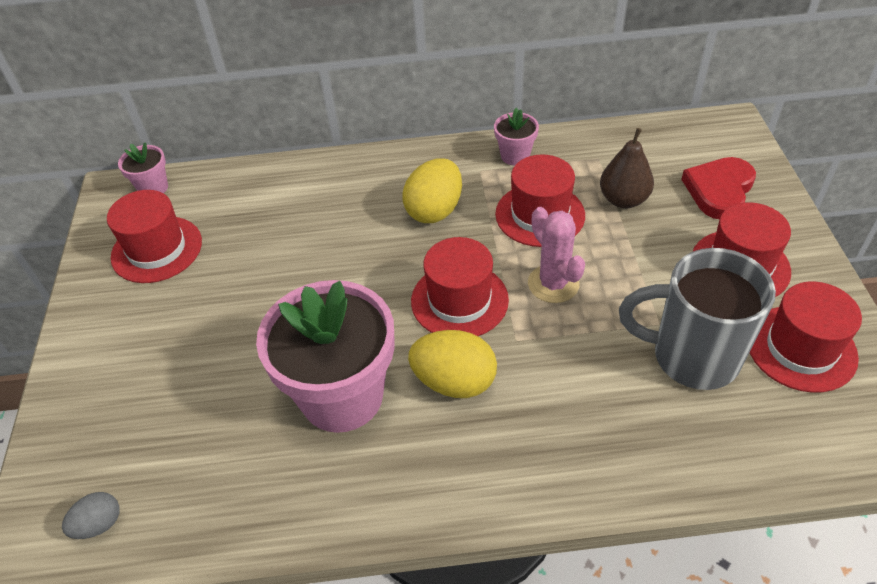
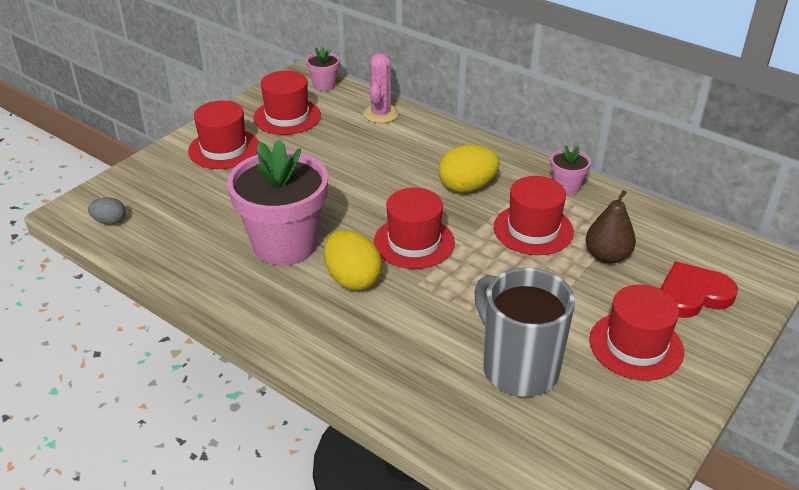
camera: 40 degrees right, 10 degrees down
(553, 284) = (485, 271): pink cactus -> pink cactus (381, 114)
(801, 348) = (606, 418): red hat -> red hat (224, 149)

